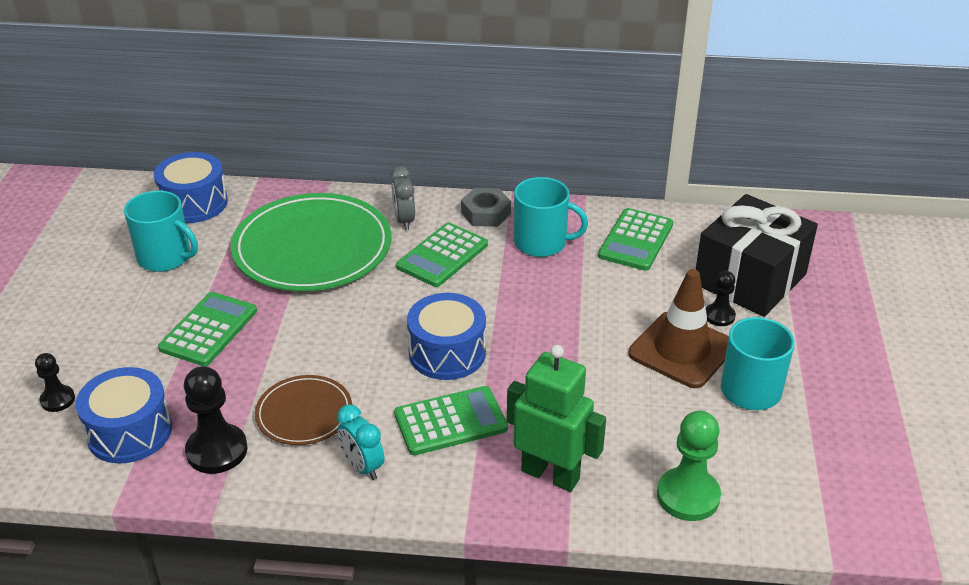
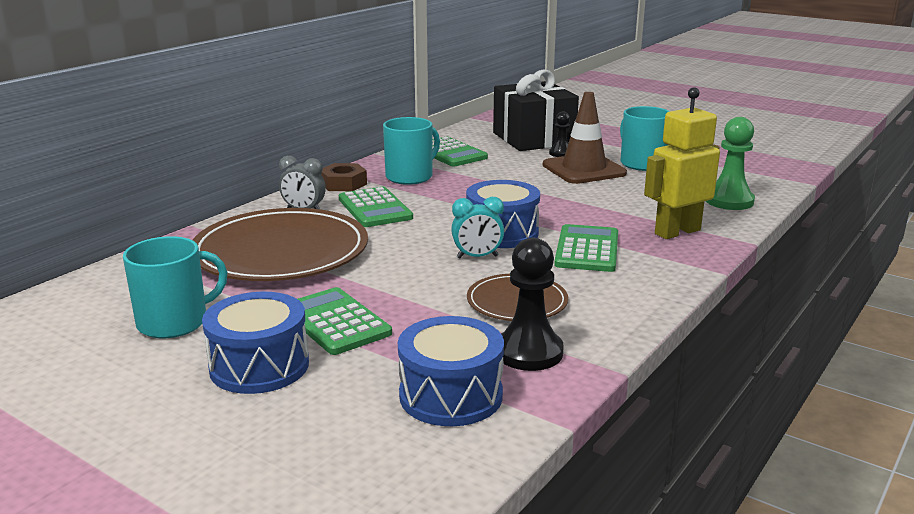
camera: 60 degrees left, 15 degrees down
(57, 400) = (341, 433): black pawn -> none
(194, 203) = (104, 290): blue drum -> blue drum (259, 366)
(312, 247) = (281, 251): green plate -> brown plate
(362, 467) = (611, 292): turquoise clock -> turquoise clock (477, 257)
(485, 213) = (343, 184): grey nut -> brown nut
(550, 474) = (677, 232): green robot -> yellow robot

